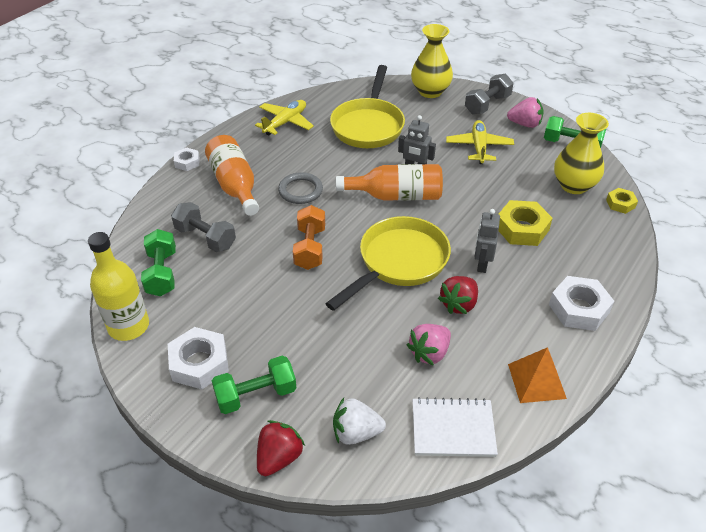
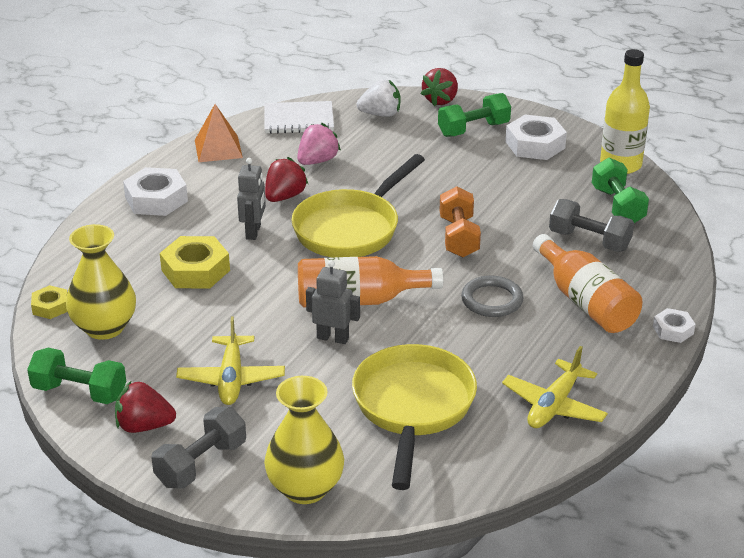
camera: 175 degrees right, 10 degrees down
(525, 124) = (144, 426): pink strawberry -> red strawberry

